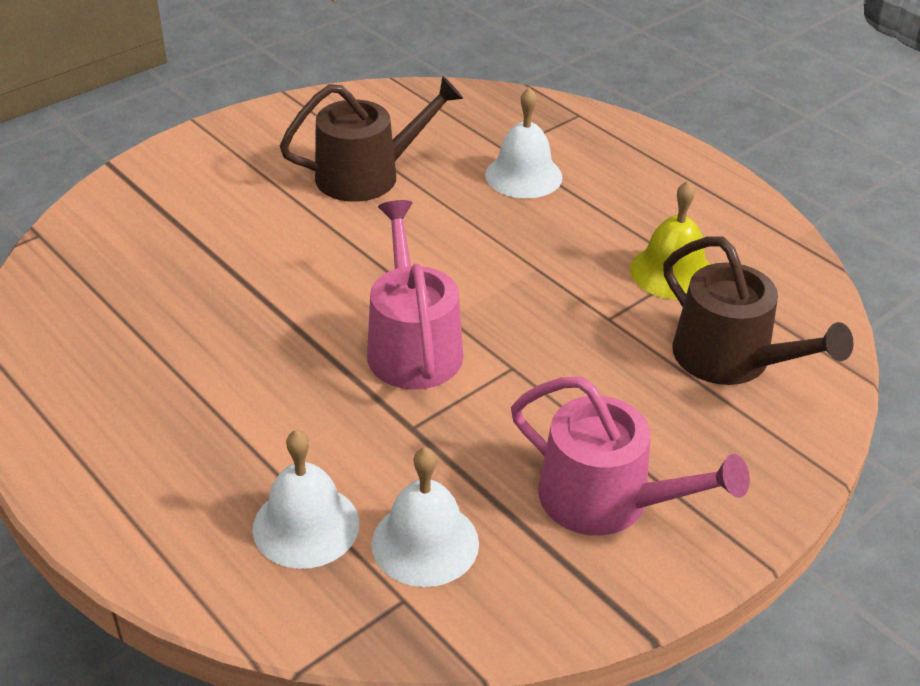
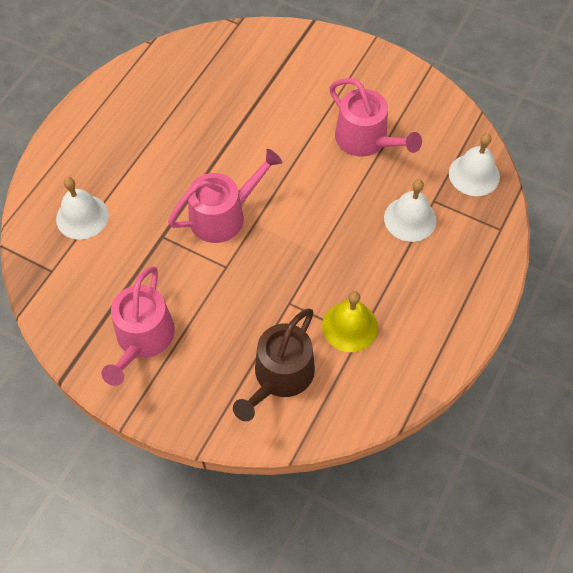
camera: 70 degrees right, 20 degrees up
(367, 175) = (366, 140): brown watering can -> pink watering can
(425, 543) = (87, 268): white bell -> white bell (474, 174)

